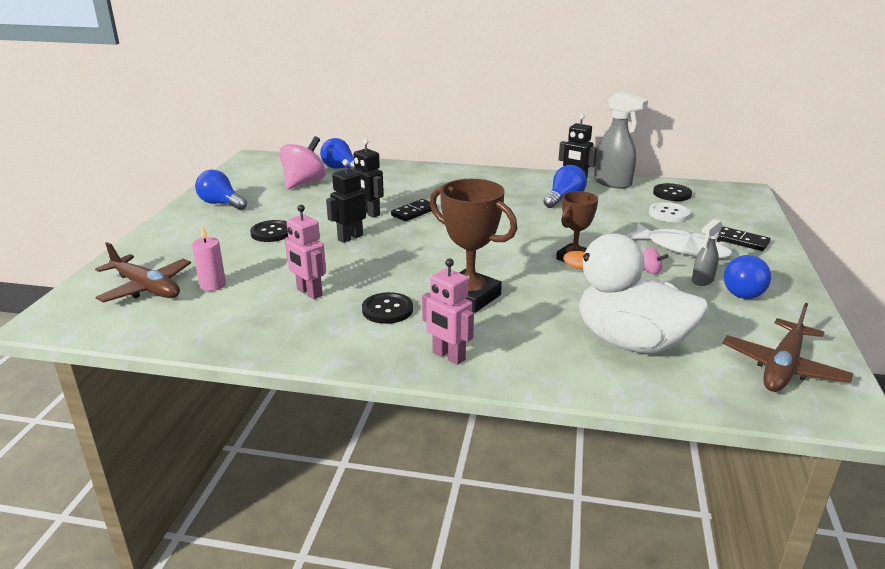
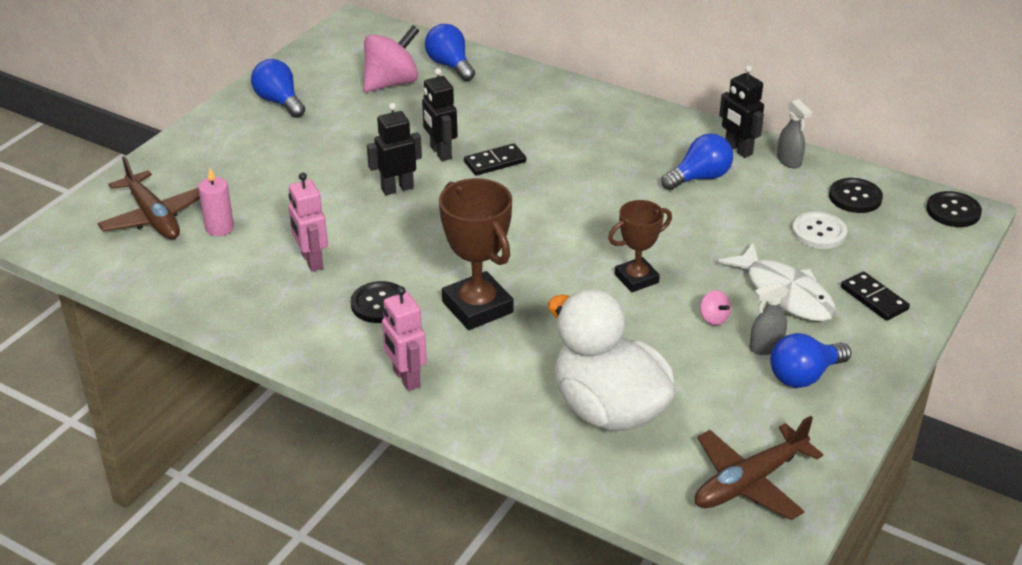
camera: 20 degrees right, 10 degrees up
(272, 232) = (314, 162): black button -> black button (953, 211)
(613, 183) = (789, 161): grey spray bottle -> grey spray bottle, size x0.55

